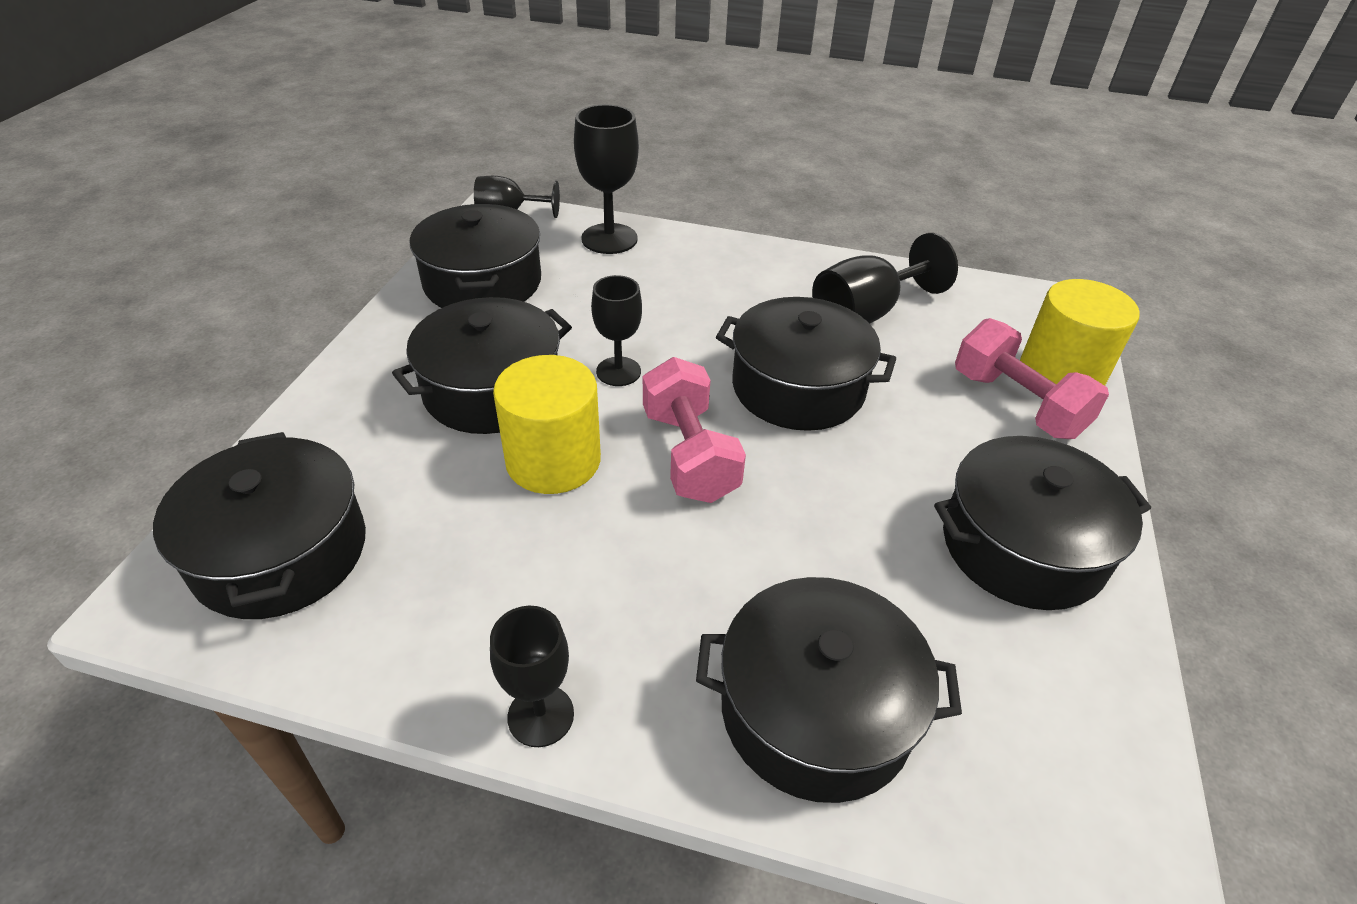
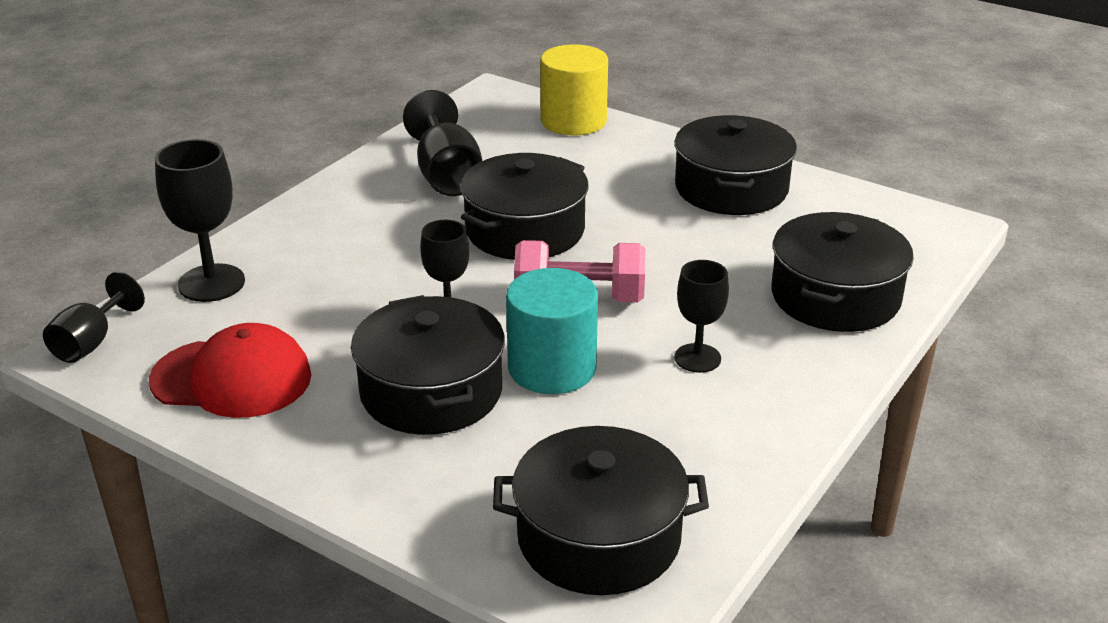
camera: 70 degrees left, 10 degrees down
(482, 283) = (232, 378): black pot -> red cap
(540, 715) = (811, 408): black goblet -> black goblet (697, 358)
(553, 460) = (552, 368): yellow cylinder -> turquoise cylinder
(1017, 404) = (596, 147): pink dumbbell -> none

